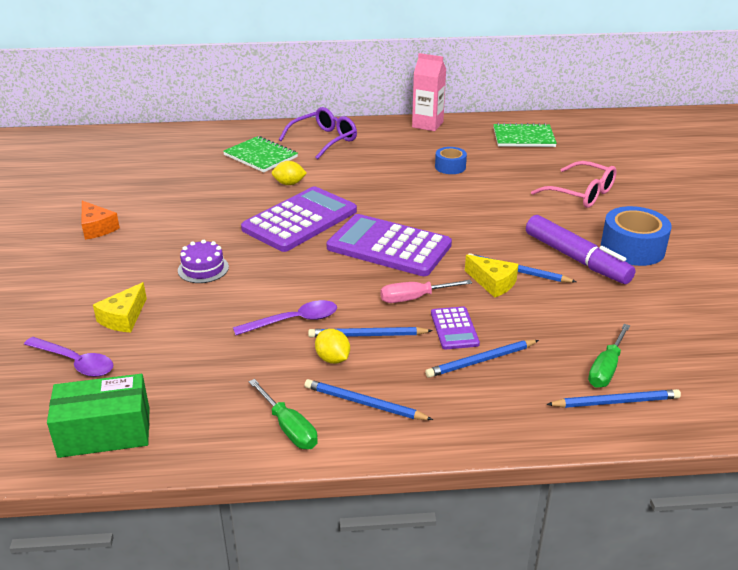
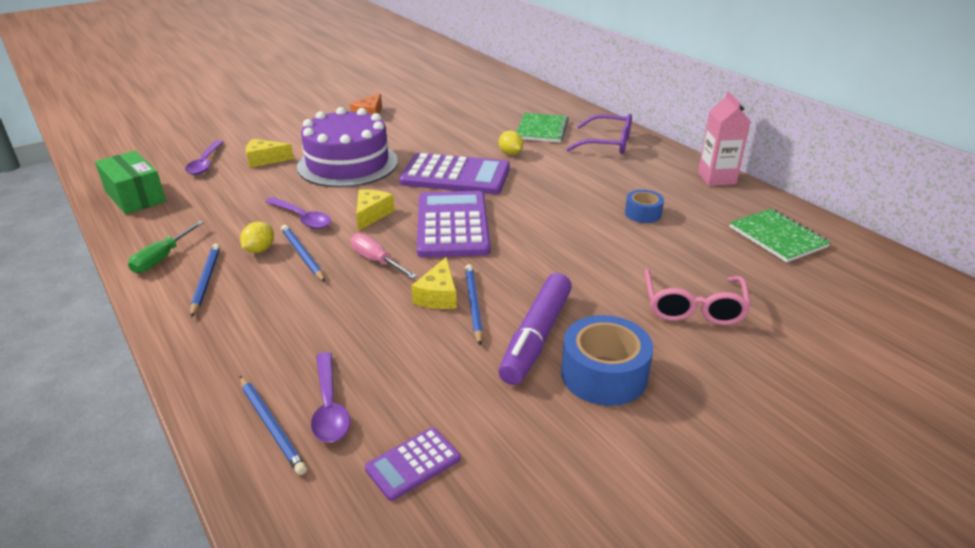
camera: 60 degrees right, 0 degrees up
(203, 269) = (348, 164): purple cake -> purple cake, size x2.33
(327, 281) = (371, 214): none -> yellow cheese
(454, 328) = (341, 294): purple calculator -> purple calculator (413, 463)
(481, 361) = (298, 322): blue pencil -> none
(606, 368) = (329, 406): green screwdriver -> purple spoon

